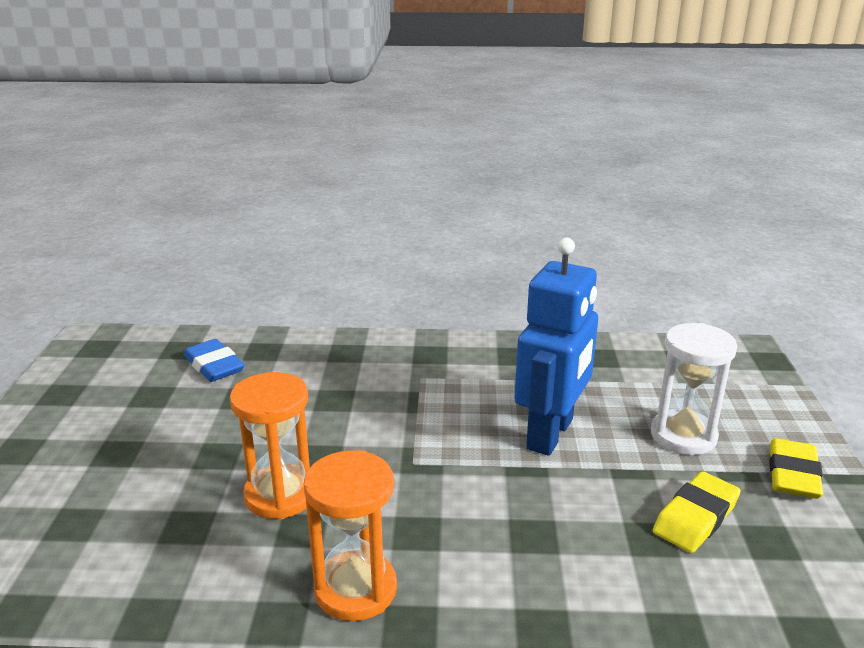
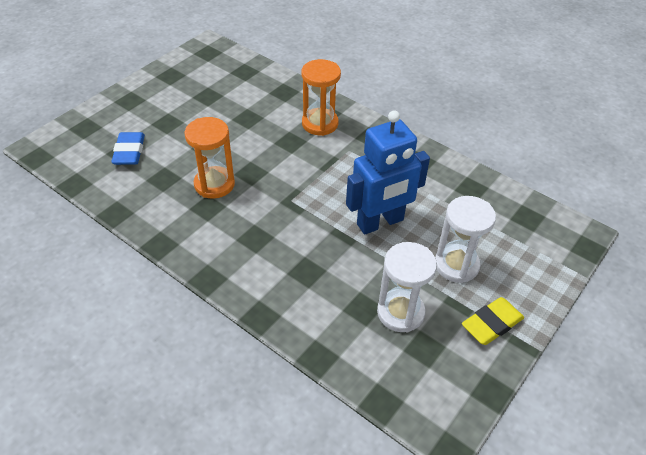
camera: 35 degrees right, 20 degrees up
(214, 366) = (251, 91): blue eraser -> blue eraser (129, 152)
(355, 589) = (201, 250): orange hourglass -> orange hourglass (320, 124)
(695, 517) = (400, 312): yellow eraser -> white hourglass

